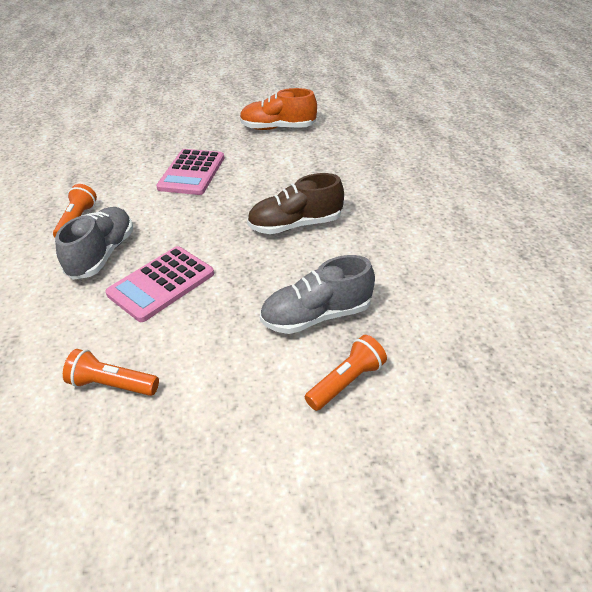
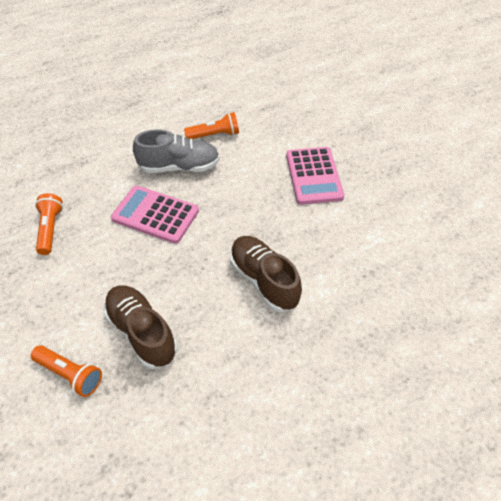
camera: 70 degrees right, 10 degrees up
(192, 173) = (314, 176): pink calculator -> pink calculator turned 90 degrees counterclockwise
(278, 128) = (434, 213): orange shoe -> none
(316, 316) = (142, 332): grey shoe -> brown shoe

